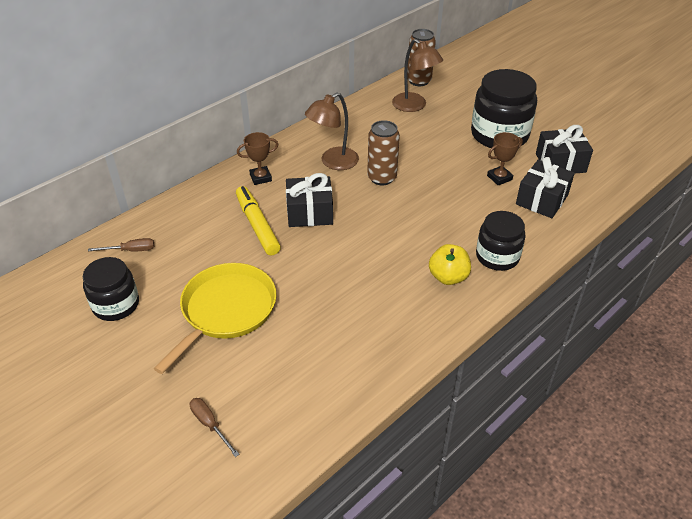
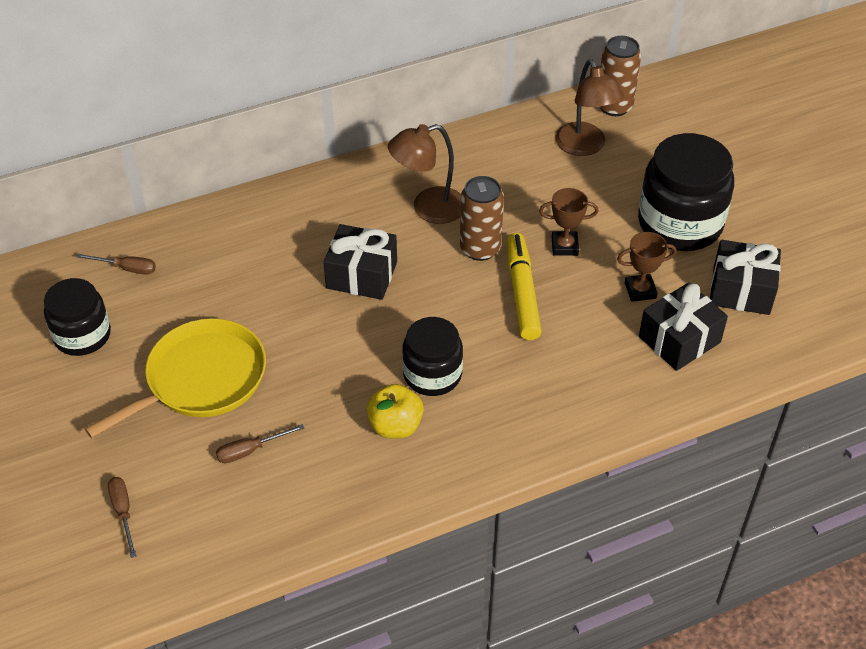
camera: 20 degrees right, 5 degrees up
(257, 225) = (289, 275): yellow marker -> yellow marker (522, 292)
(260, 178) = (324, 207): brown trophy -> brown trophy (564, 246)
(289, 349) = (250, 450): none -> brown screwdriver
(448, 277) = (489, 414): yellow apple -> yellow apple (395, 426)
(497, 256) = (569, 404): black jar -> black jar (432, 374)

